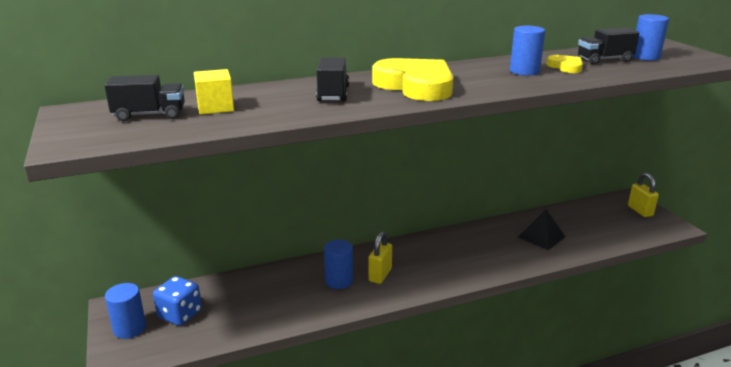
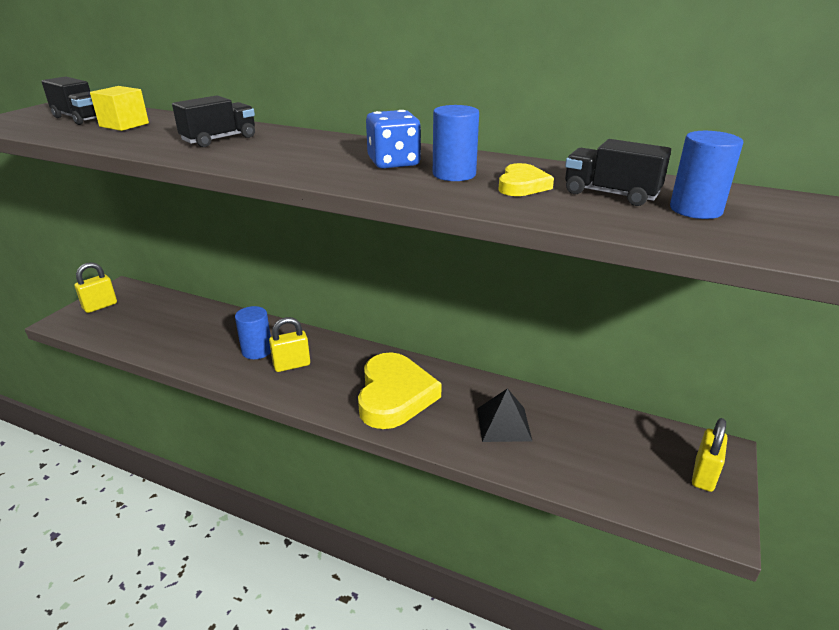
camera: 45 degrees right, 5 degrees up
(129, 328) = (100, 306): blue cylinder -> yellow padlock
(180, 314) = (135, 313): blue dice -> blue dice (393, 162)
(416, 86) = (300, 153): yellow heart -> yellow heart (394, 395)

